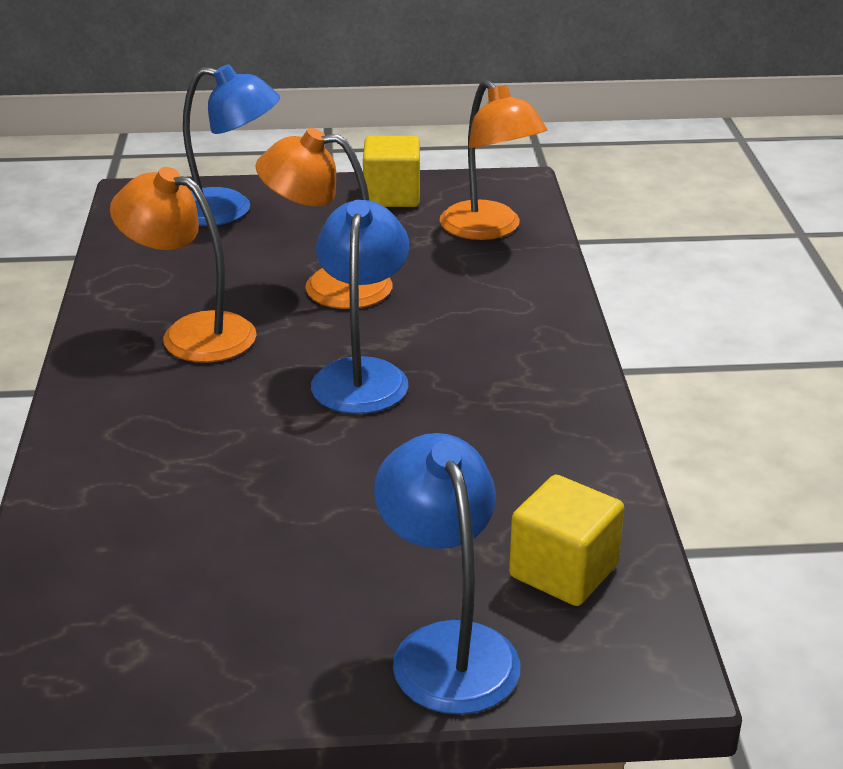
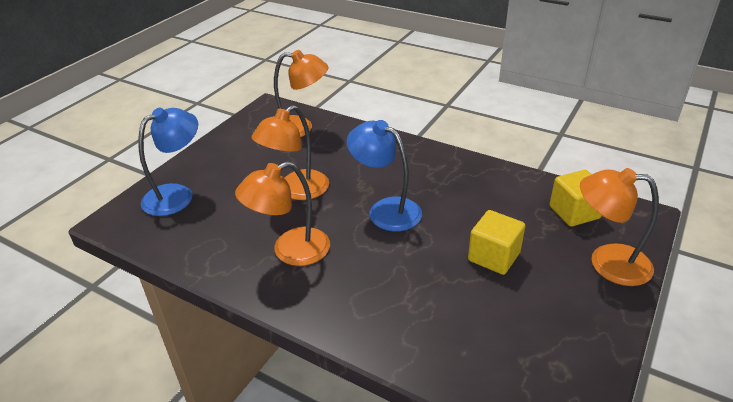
camera: 55 degrees left, 5 degrees up
(392, 196) = (234, 141): yellow cube -> yellow cube (494, 256)
(447, 647) = (607, 262): blue lamp -> orange lamp

